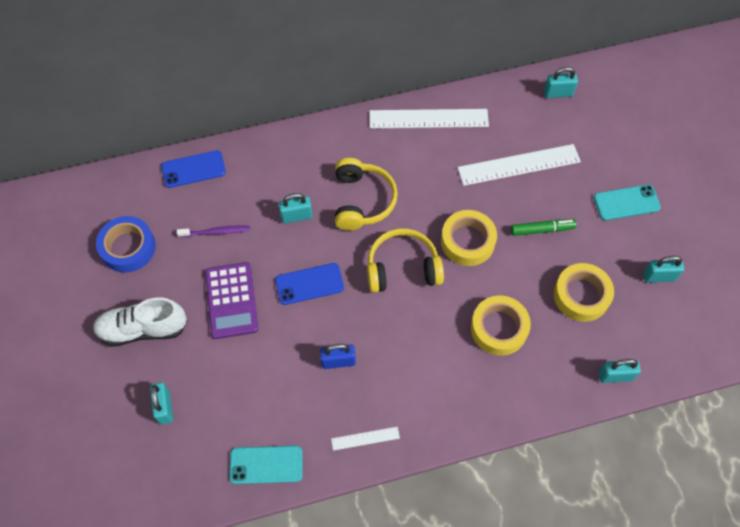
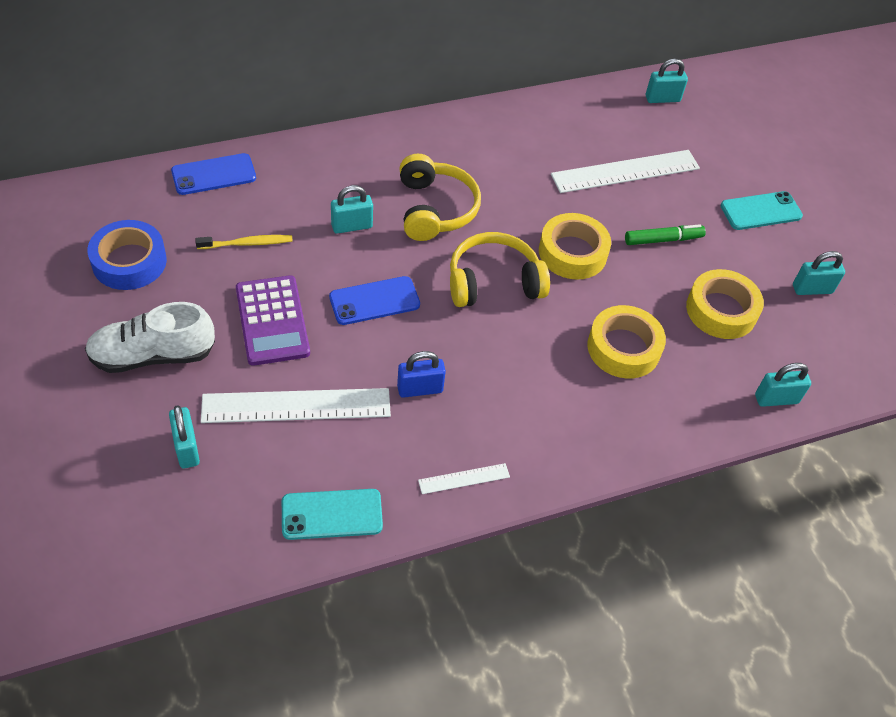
camera: 10 degrees left, 10 degrees down
(216, 232) = (247, 243): purple toothbrush -> yellow toothbrush
(428, 119) = (509, 123): white ruler -> white ruler (296, 405)

